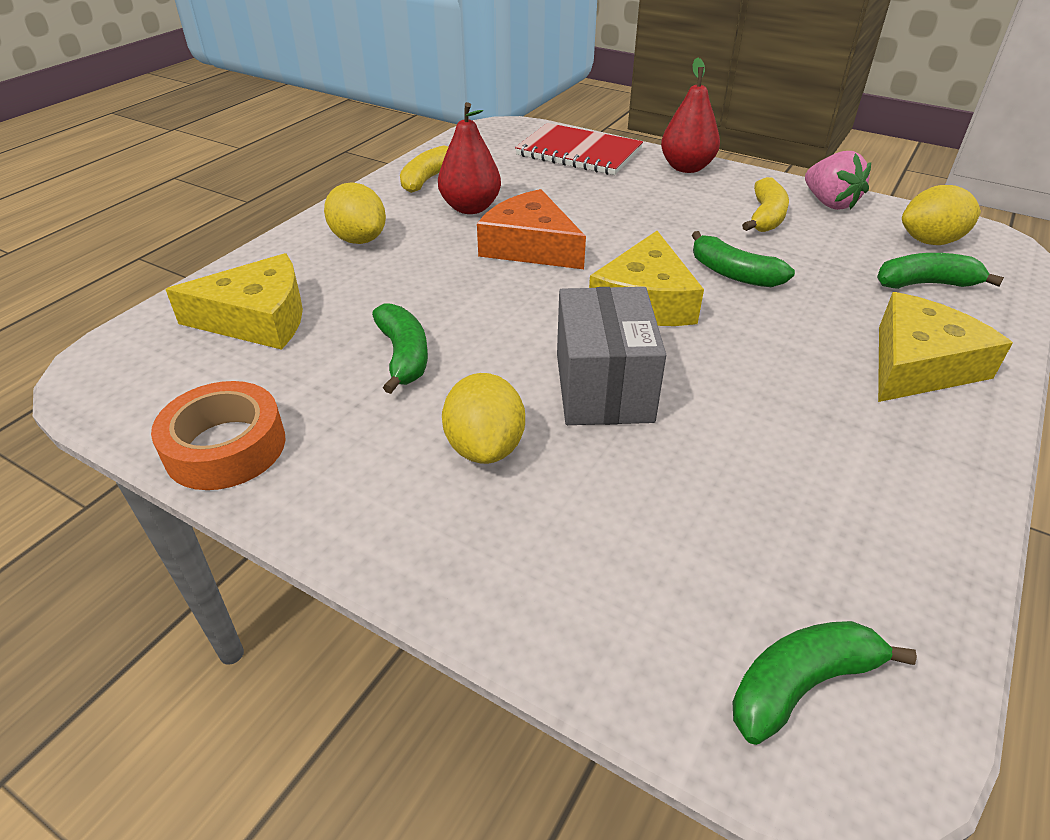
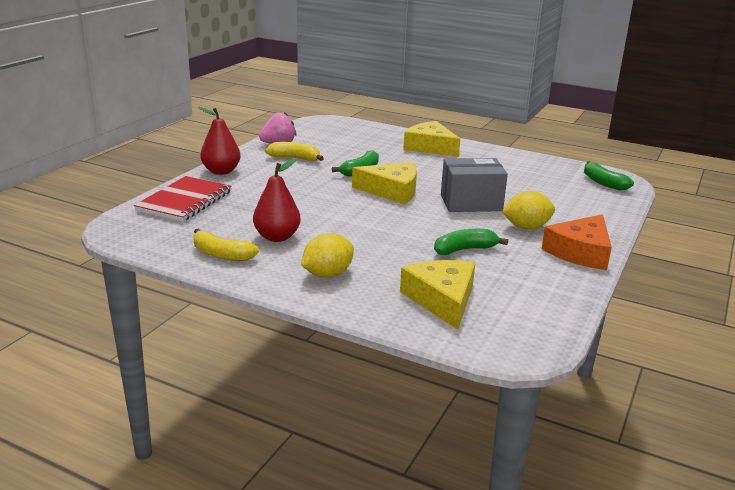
camera: 95 degrees left, 15 degrees down
(225, 447) = (563, 290): orange tape -> none
(530, 246) = (334, 218): orange cheese -> orange cheese (580, 252)
(925, 284) = (364, 137): green banana -> none
(930, 241) = (322, 131): yellow lemon -> none

